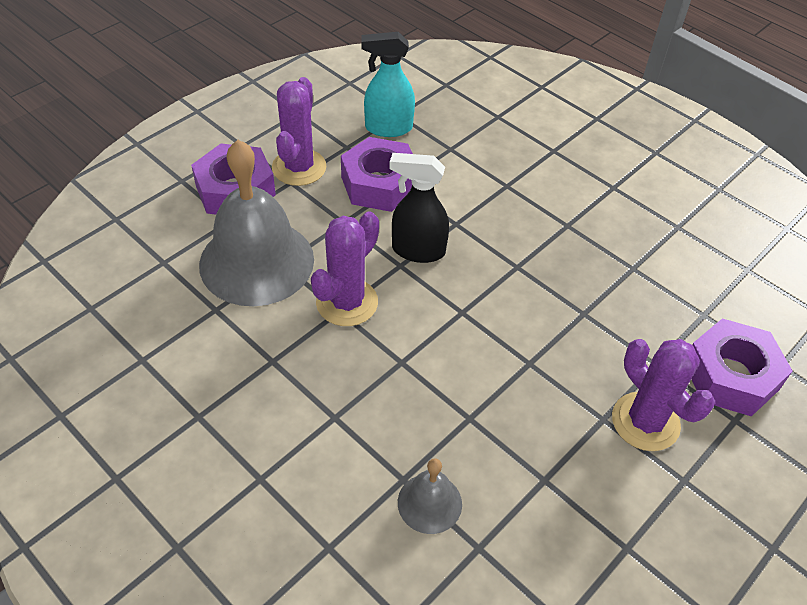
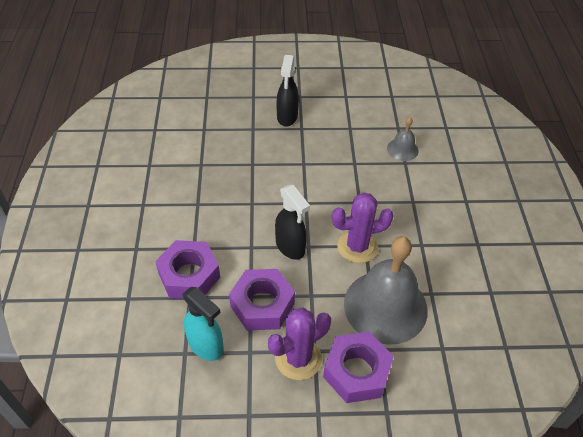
camera: 135 degrees left, 0 degrees up
(645, 422) = (287, 117): purple cactus -> black spray bottle
(730, 376) = (231, 107): purple nut -> purple nut (189, 275)

